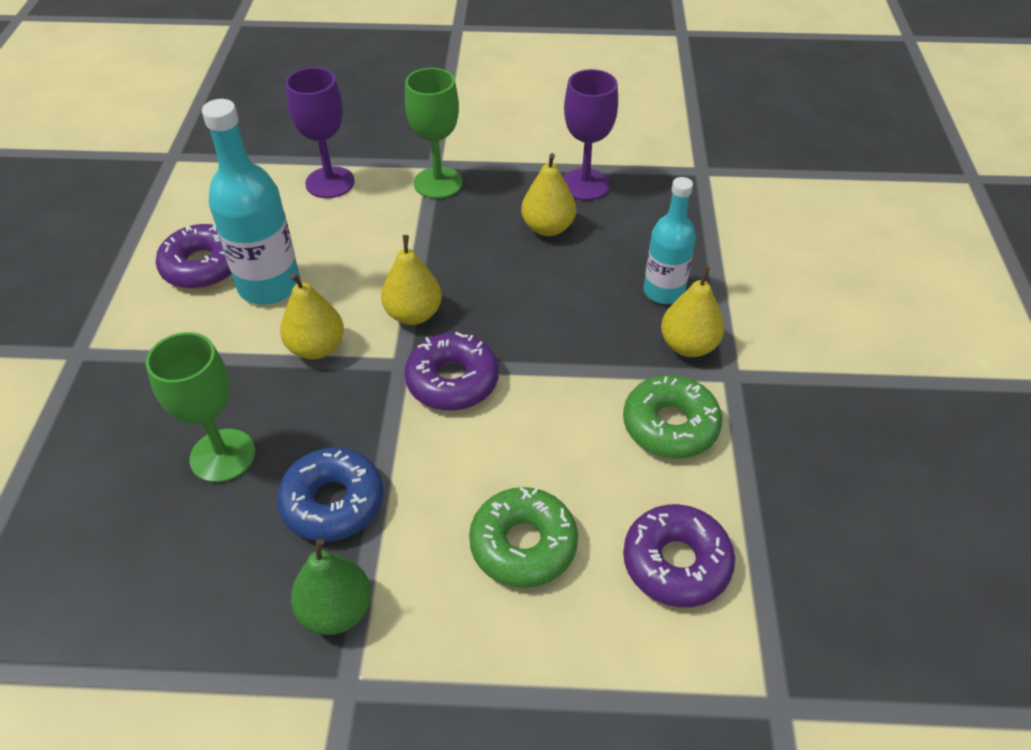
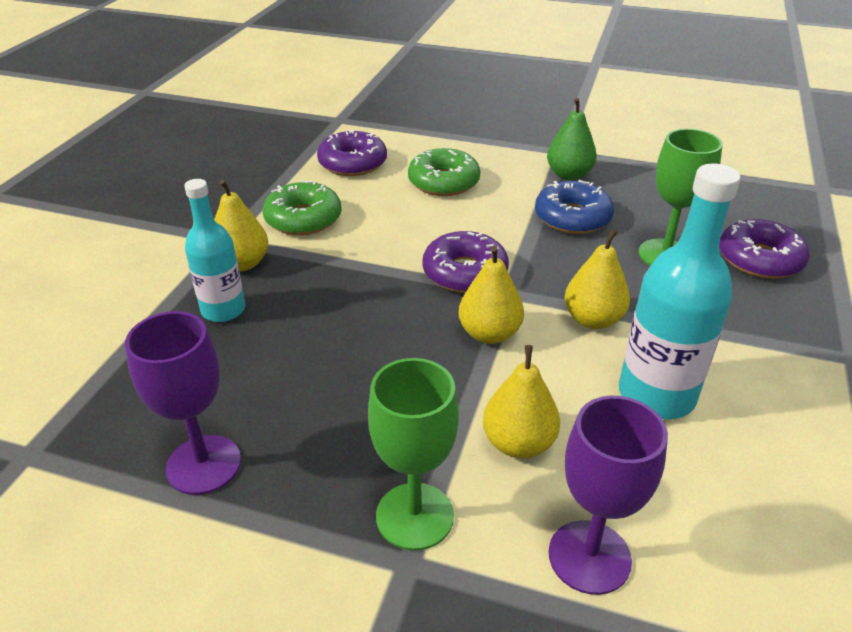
camera: 165 degrees left, 10 degrees down
(203, 266) = (752, 438): purple donut -> purple donut (759, 259)
(548, 228) = (296, 406): yellow pear -> yellow pear (518, 443)

